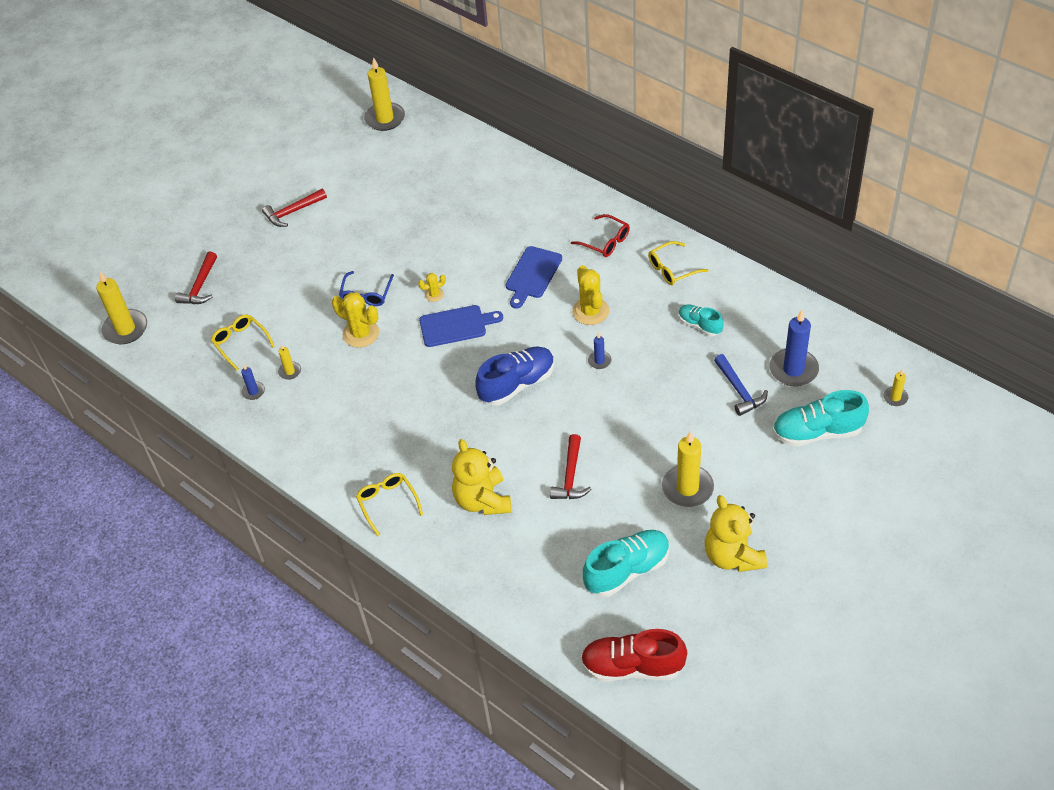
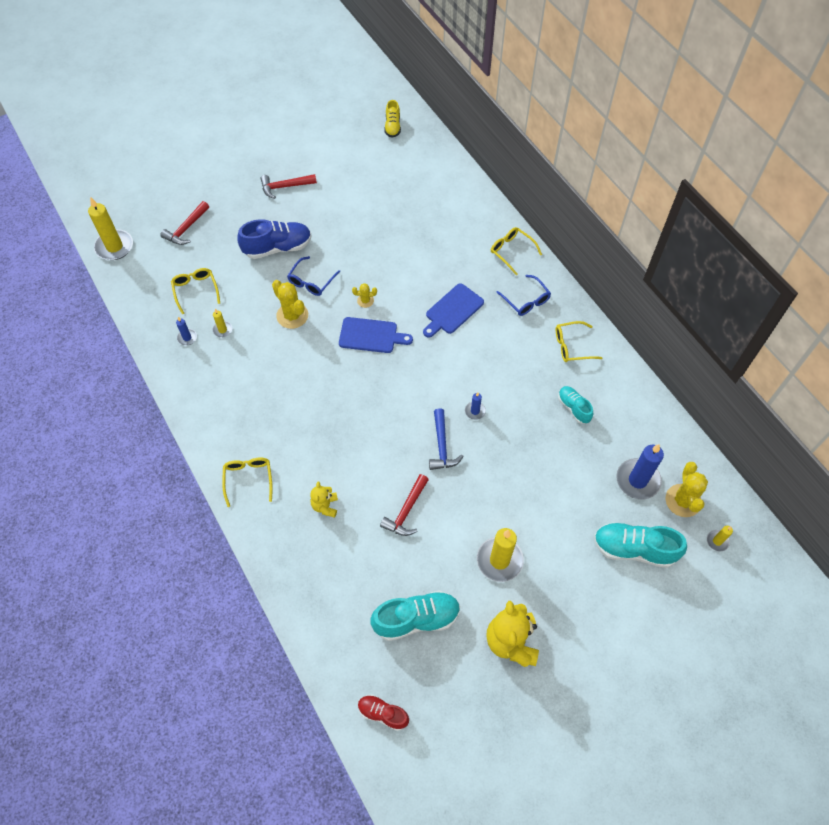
camera: 15 degrees right, 10 degrees up
(385, 119) = (392, 127): yellow candle -> yellow shoe
(482, 500) = (325, 506): yellow teddy bear -> yellow teddy bear, size x0.54
(517, 384) = (398, 408): blue shoe -> blue shoe (278, 248)
(569, 200) = (512, 252): none -> yellow glasses
(590, 311) = (487, 362): yellow cactus -> yellow cactus (683, 500)
(605, 241) = (526, 300): red glasses -> blue glasses
(632, 666) = (383, 713): red shoe -> red shoe, size x0.58
(739, 390) = (582, 483): blue hammer -> blue hammer (442, 446)

